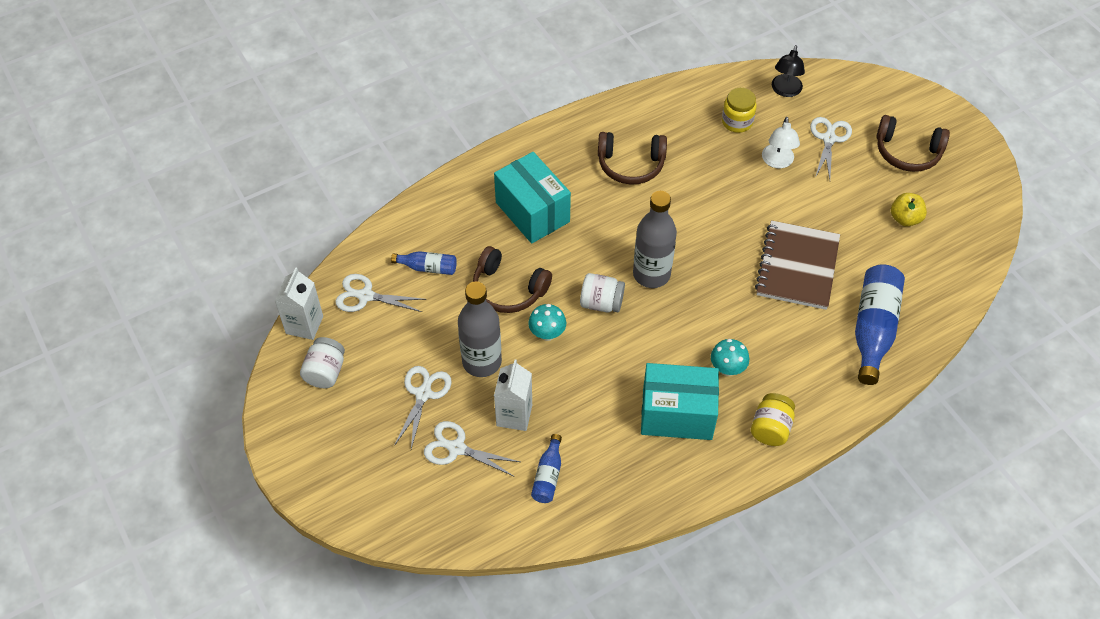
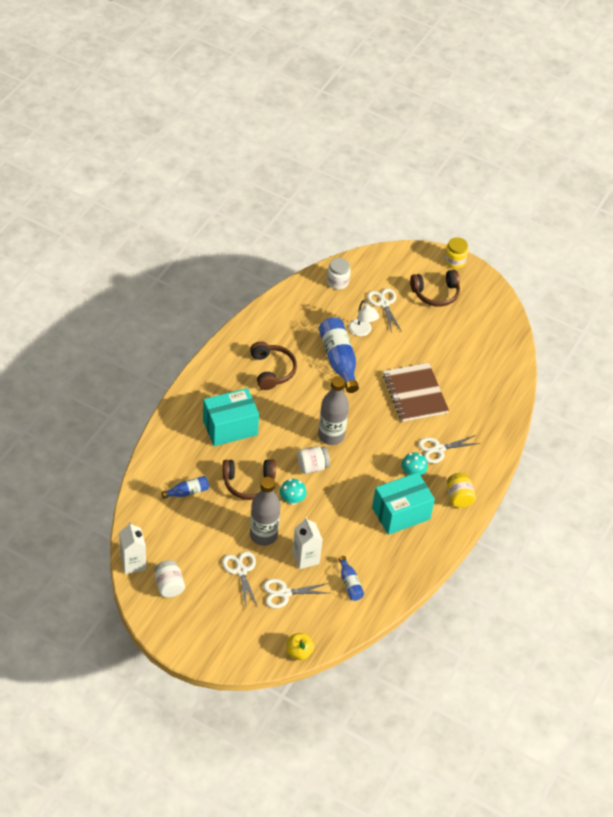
camera: 35 degrees left, 5 degrees down
(365, 296) = (160, 527): white scissors -> white scissors (439, 449)
(532, 212) = (230, 427): turquoise box -> turquoise box turned 45 degrees counterclockwise
(631, 164) = (272, 370): brown headphones -> brown headphones turned 75 degrees counterclockwise
(737, 122) = (320, 315): yellow jar -> yellow jar (454, 261)
(785, 91) = (337, 282): black lamp -> white jar
(873, 329) = (481, 413): blue bottle -> blue bottle (338, 360)
(905, 218) = (459, 337): yellow apple -> yellow apple (299, 652)

